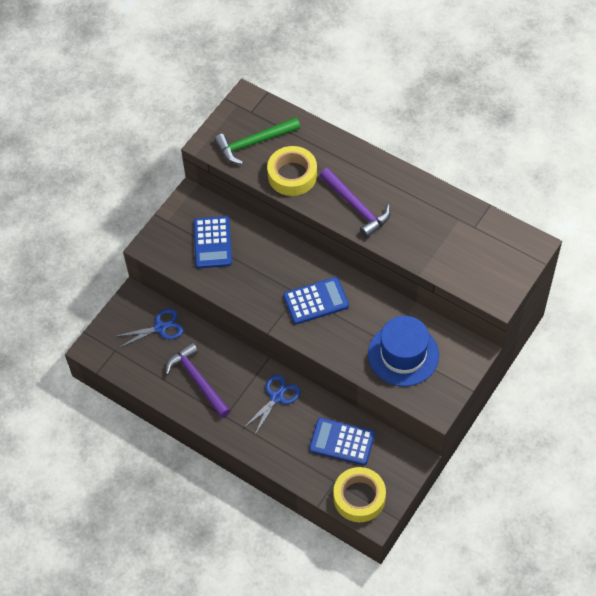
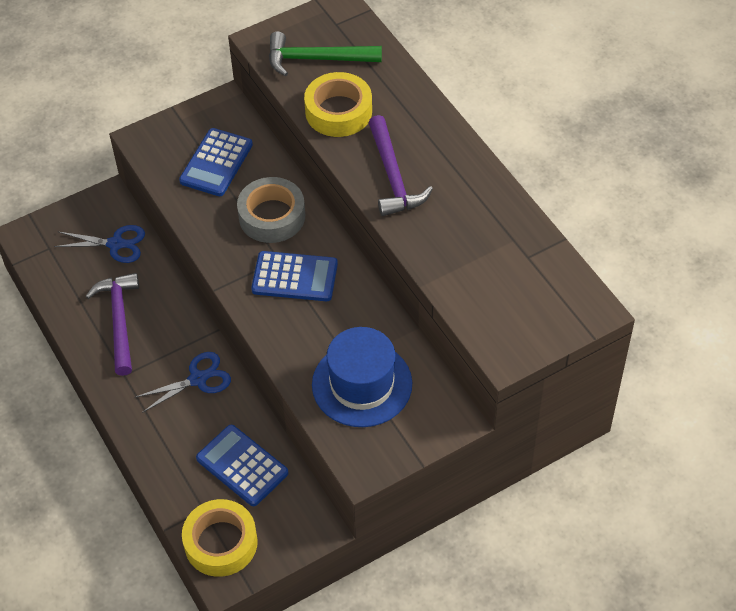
camera: 25 degrees right, 5 degrees down
(274, 265) = (272, 216): none -> grey tape

